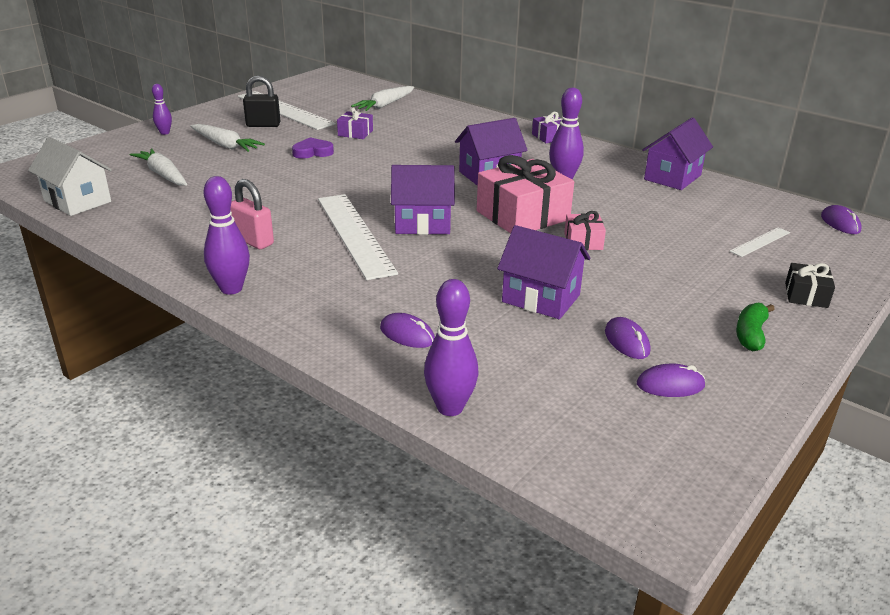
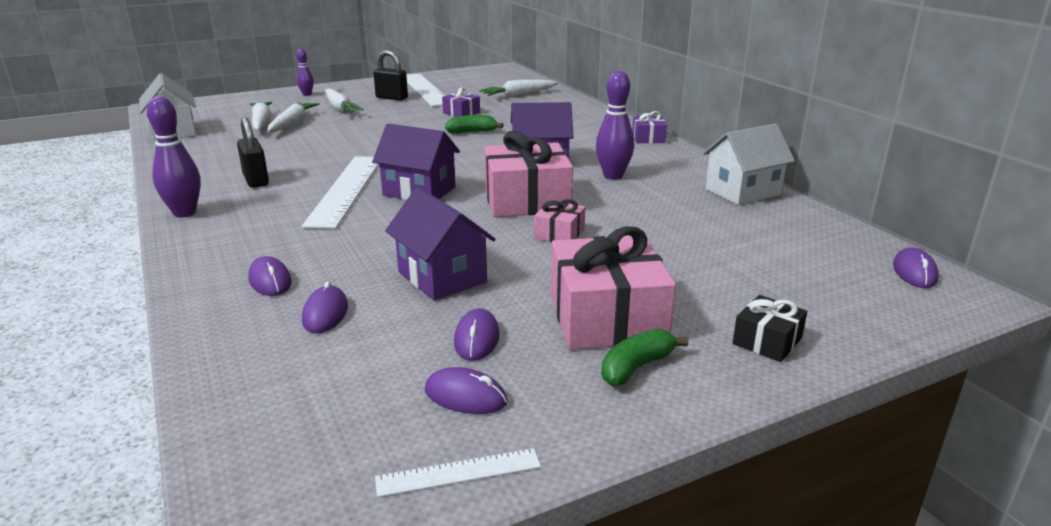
camera: 25 degrees right, 5 degrees down
(200, 171) = (292, 124): none -> white carrot
(253, 241) = (256, 180): pink padlock -> black padlock
(312, 152) = (403, 122): purple heart -> none
(392, 153) = (472, 132): none -> green banana
(450, 407) = (212, 356): purple bowling pin -> none
(491, 351) = (325, 314): none -> purple mouse
(672, 177) = (742, 192): purple house -> white house
(693, 303) = (606, 317): none -> pink gift
(760, 242) = (774, 272): white ruler -> white ruler (458, 472)

